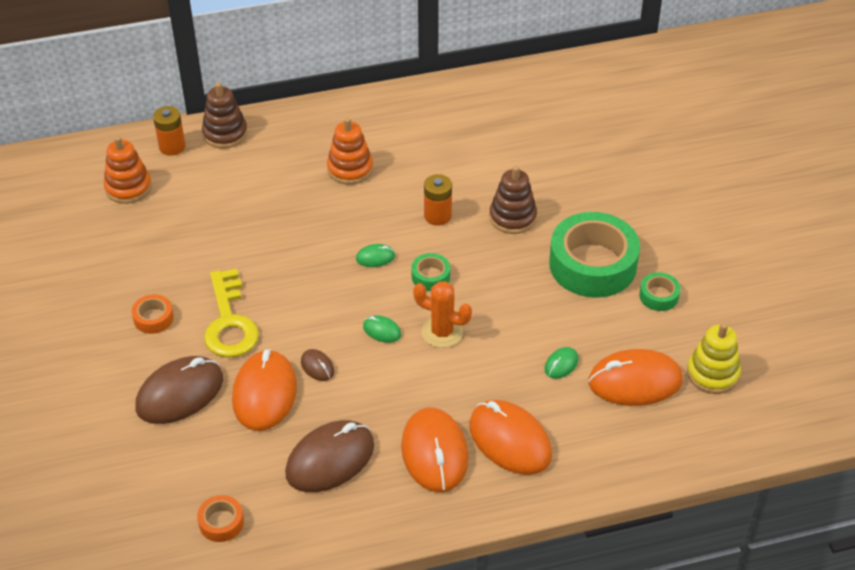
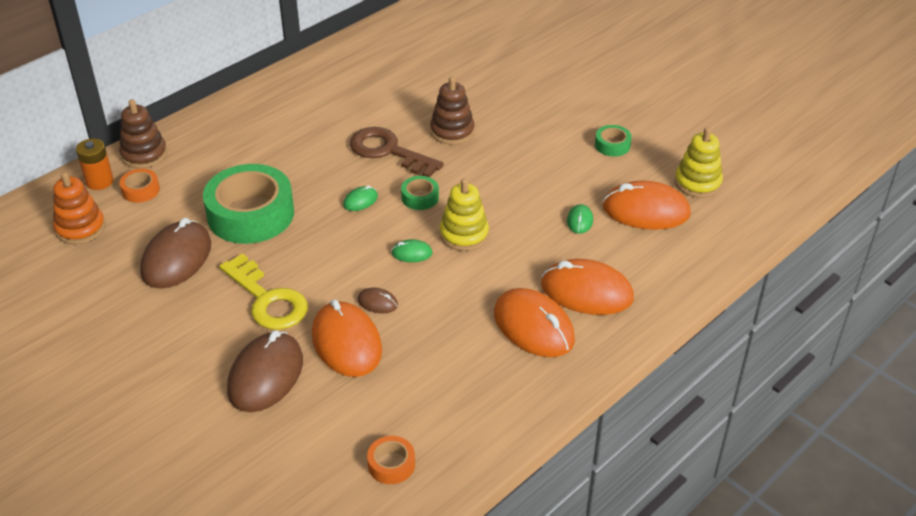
camera: 30 degrees left, 5 degrees down
(153, 318) = (190, 324): orange tape -> orange tape (140, 190)
(330, 459) = (449, 370): brown mouse -> brown mouse (177, 259)
(350, 169) = (283, 143): orange stacking toy -> none
(437, 216) = (389, 151): orange battery -> brown key
(442, 332) = (464, 235): orange cactus -> yellow stacking toy
(592, 264) = (543, 142): green tape -> green tape (250, 214)
(635, 381) = (646, 210): orange mouse -> orange mouse turned 45 degrees clockwise

